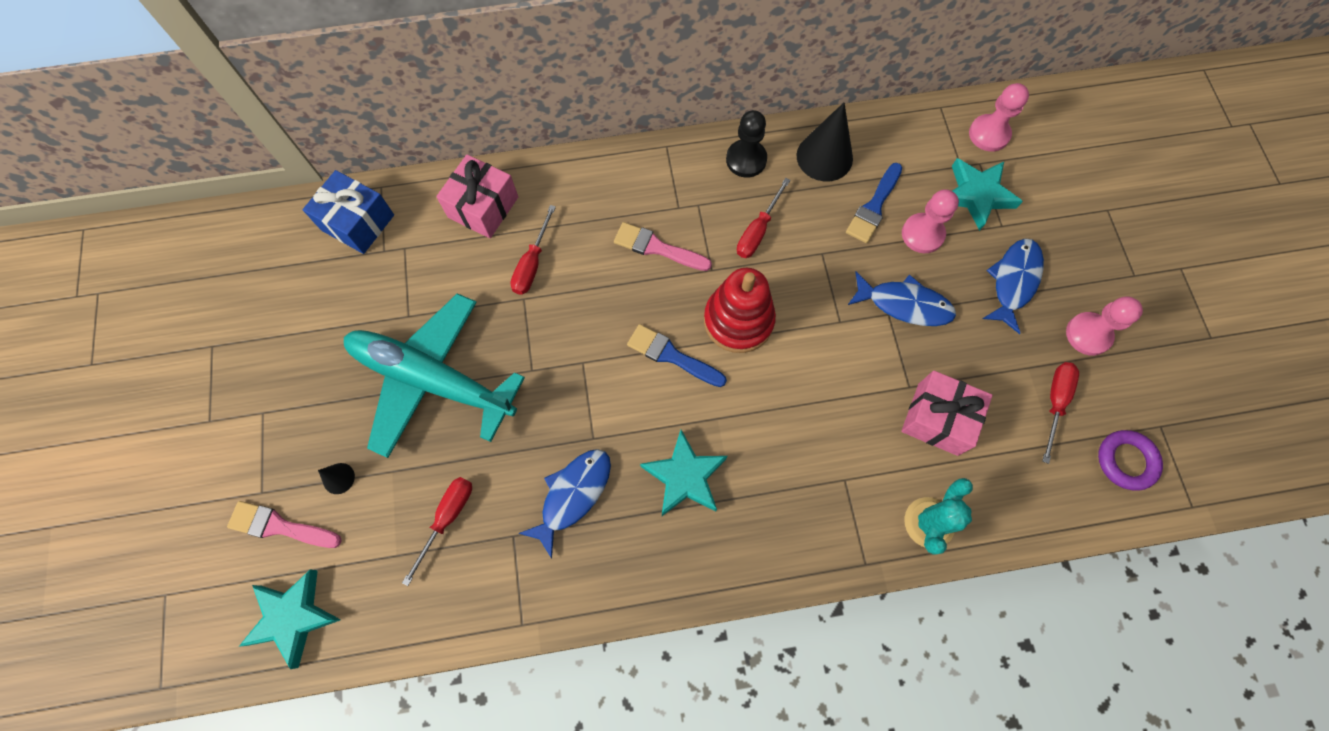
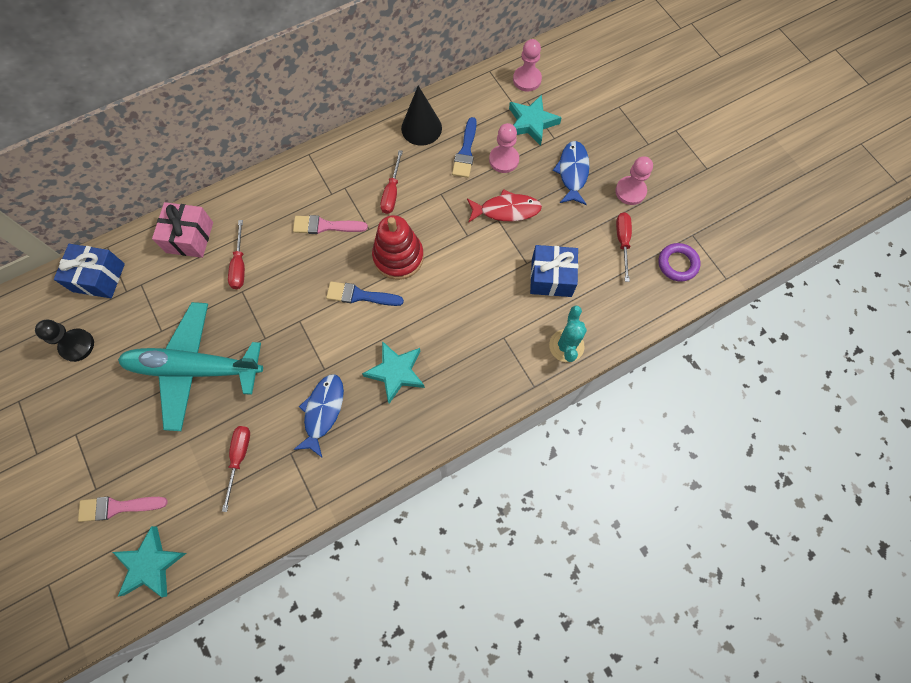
camera: 20 degrees left, 0 degrees up
(338, 478) = (150, 459): black cone -> none
(746, 160) = (368, 146): black pawn -> black pawn (77, 345)
(904, 304) = (506, 210): blue fish -> red fish
(937, 419) = (551, 277): pink gift -> blue gift

